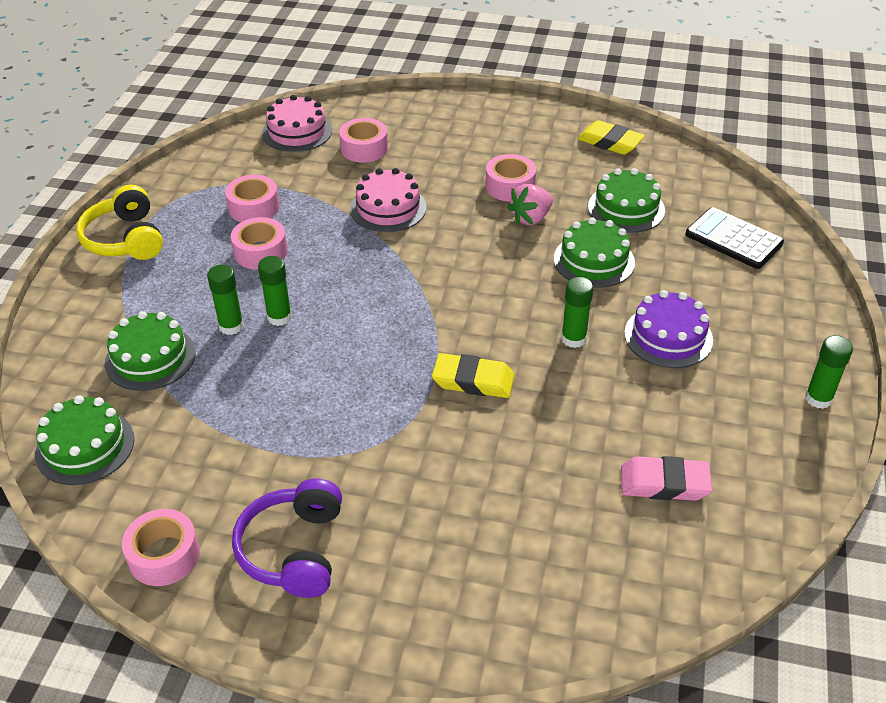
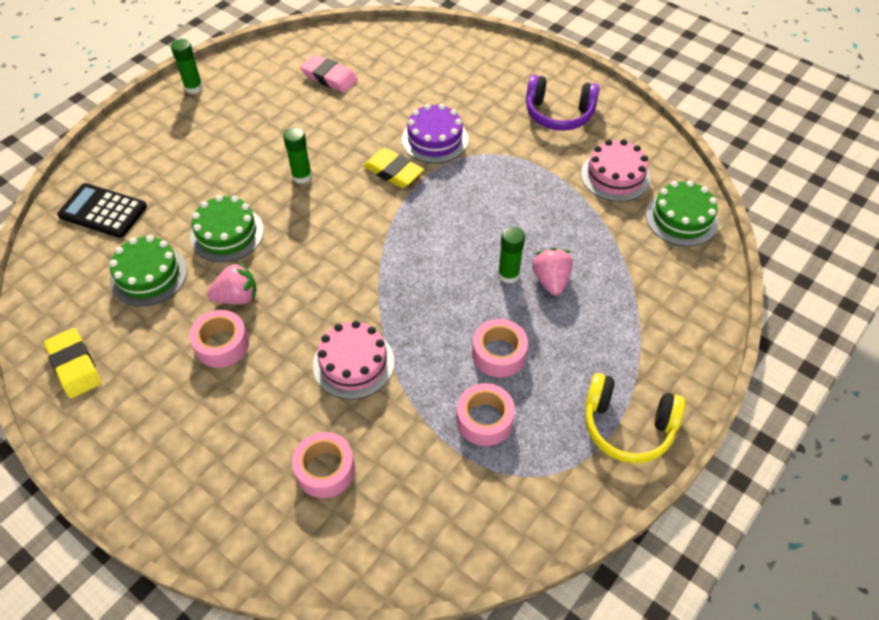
camera: 155 degrees left, 10 degrees up
(126, 239) = (627, 426): yellow headphones -> yellow headphones turned 105 degrees clockwise
(150, 358) = (624, 274): green cake -> none
(164, 555) = (636, 135): pink tape -> none
(231, 326) = (551, 280): green glue stick -> pink strawberry
(294, 550) = (558, 113): purple headphones -> purple headphones turned 75 degrees clockwise
(297, 132) = (385, 540): pink cake -> pink cake (615, 176)
(668, 336) = (238, 155): purple cake -> purple cake (435, 139)
(733, 239) = (103, 211): black calculator -> black calculator turned 135 degrees clockwise

